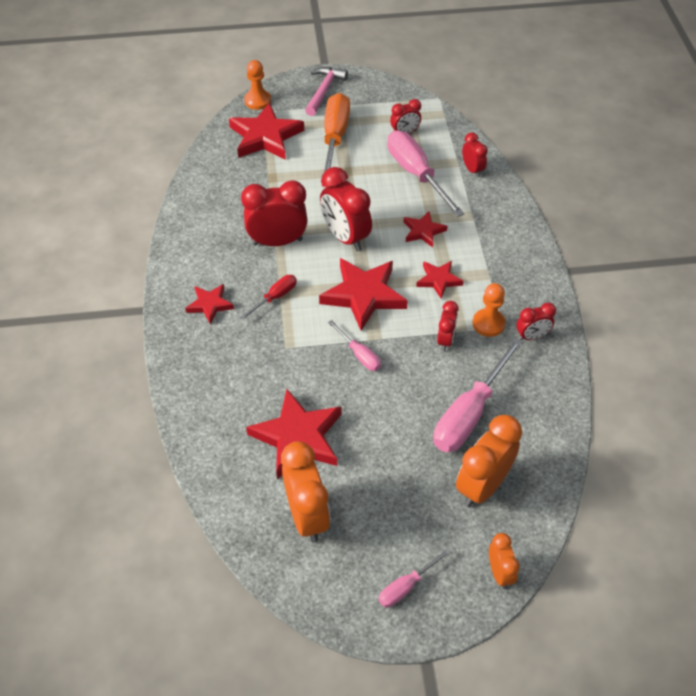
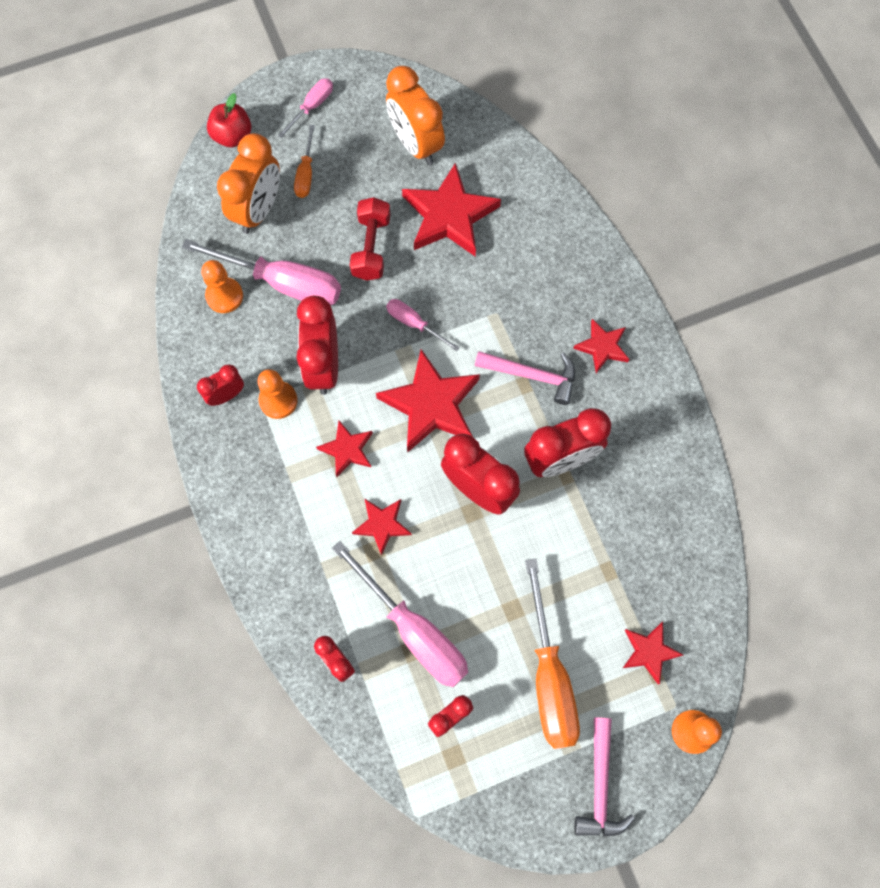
camera: 165 degrees right, 20 degrees up
(265, 137) = (649, 652): red star -> red star, size x0.54
(275, 297) = (532, 375): red screwdriver -> pink hammer
(380, 425) = (371, 247): none -> red dumbbell
(428, 512) = (306, 173): none -> orange screwdriver
(445, 340) = (323, 366): red clock -> red clock, size x1.83
(469, 413) = (282, 283): pink screwdriver -> pink screwdriver turned 90 degrees clockwise
(499, 573) = (232, 136): orange clock -> red apple
(525, 414) = (224, 296): none -> orange pawn

